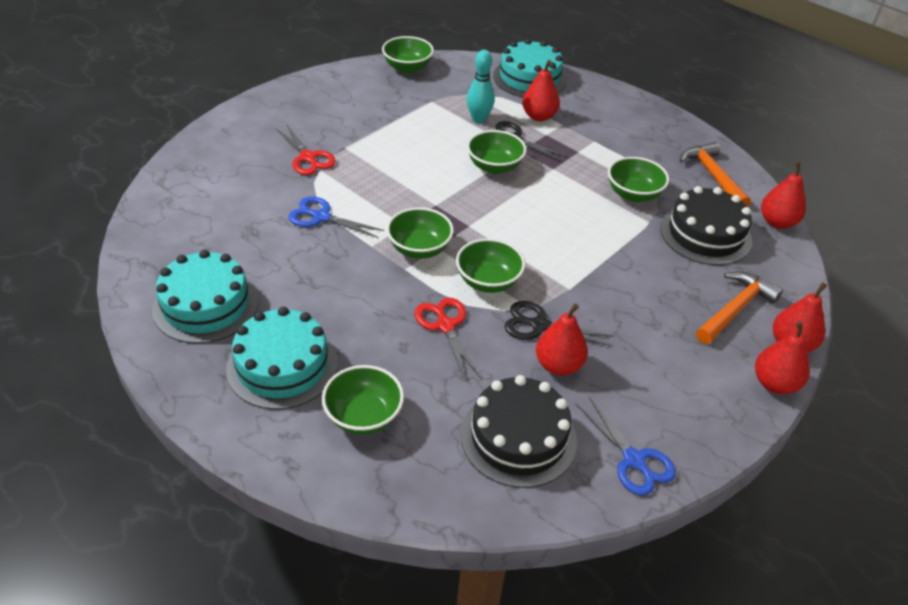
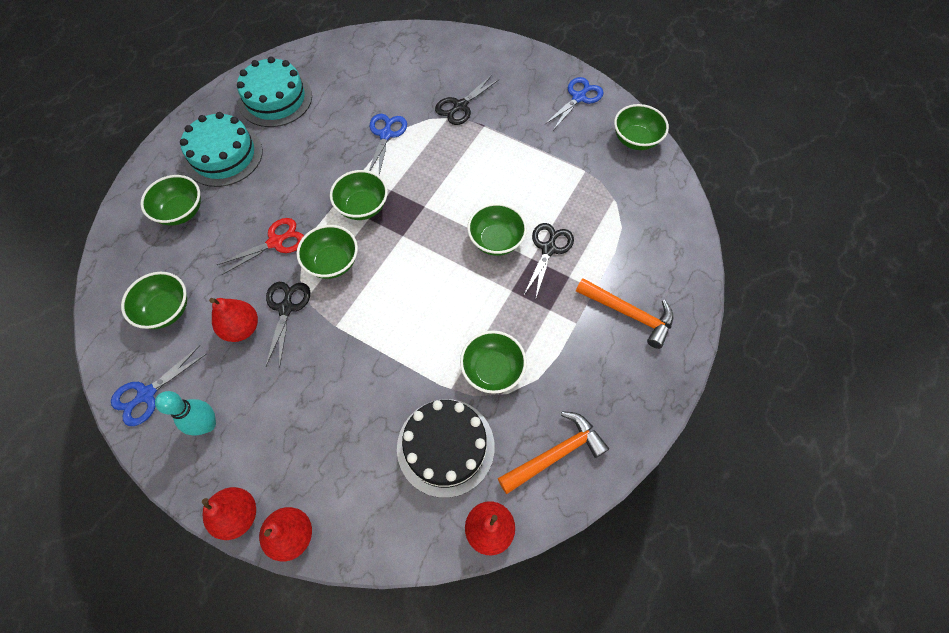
camera: 80 degrees right, 20 degrees up
(308, 158) = (460, 106): red scissors -> black scissors
(339, 85) = (578, 98): none -> blue scissors
(479, 119) = (570, 214): turquoise bowling pin -> turquoise bowling pin (207, 424)
(518, 437) = (166, 310): black cake -> green bowl
(529, 78) = (671, 246): turquoise cake -> none
(538, 116) = (599, 265): red pear -> none
(735, 309) = (335, 478): orange hammer -> orange hammer (629, 314)

